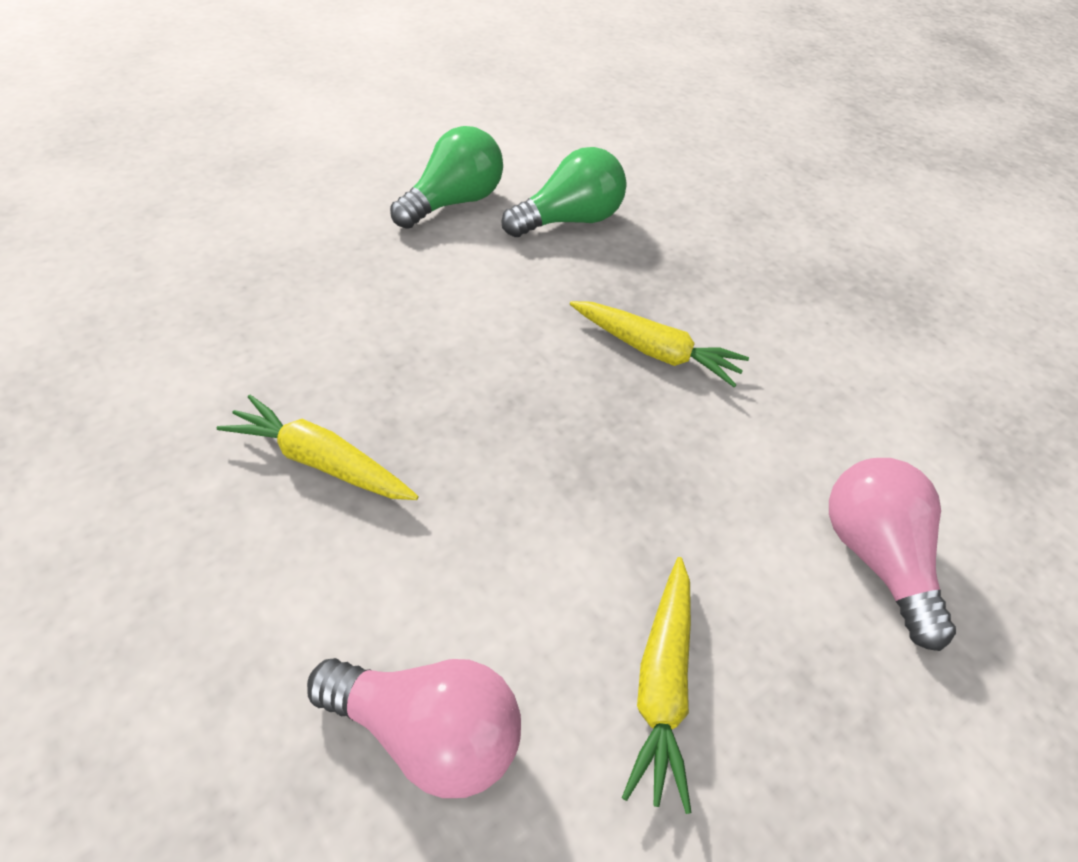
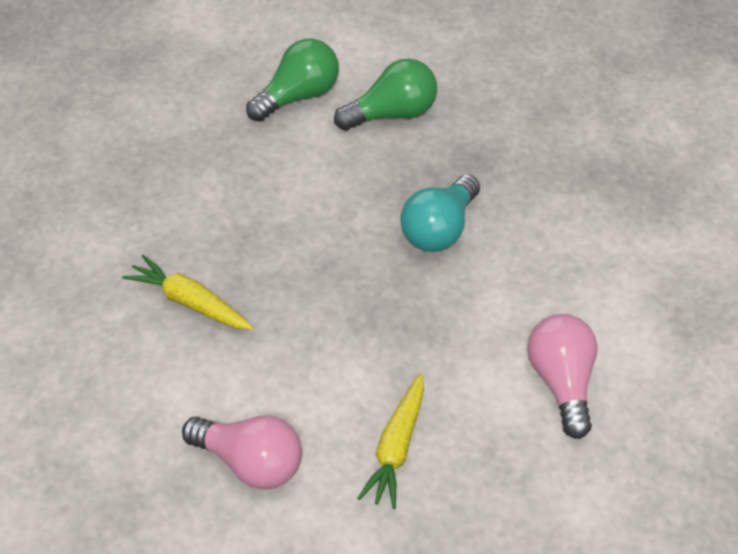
camera: 10 degrees right, 0 degrees up
(654, 351) = (439, 230): yellow carrot -> turquoise light bulb

